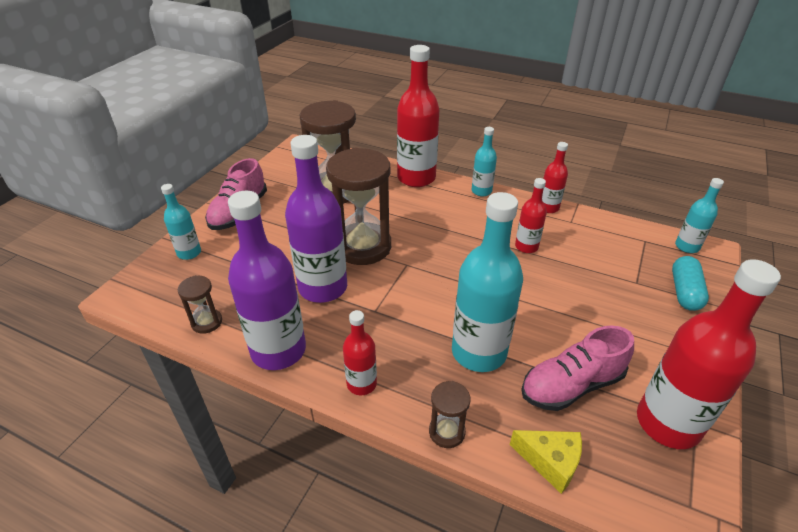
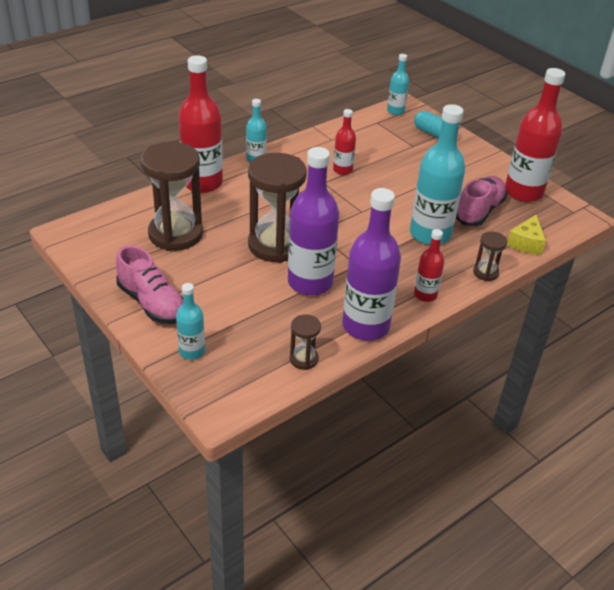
camera: 65 degrees left, 0 degrees up
(548, 208) = (306, 140): red bottle -> none
(550, 462) = (526, 243): yellow cheese -> yellow cheese turned 150 degrees clockwise
(571, 385) = (479, 211): pink shoe -> pink shoe turned 150 degrees counterclockwise

